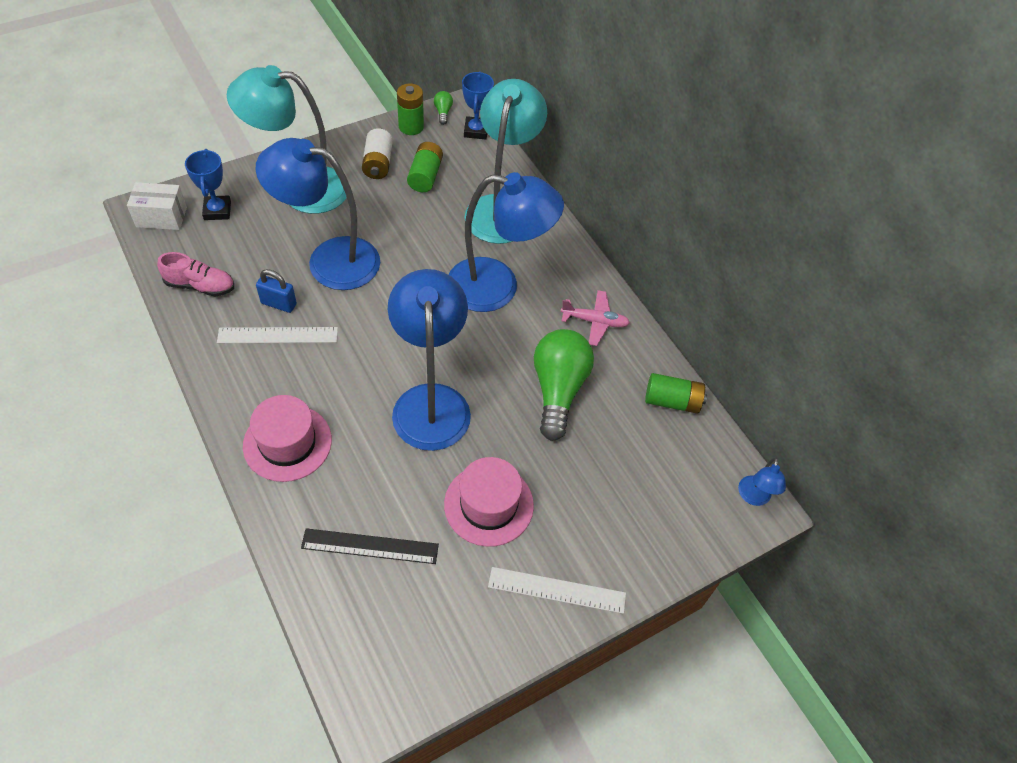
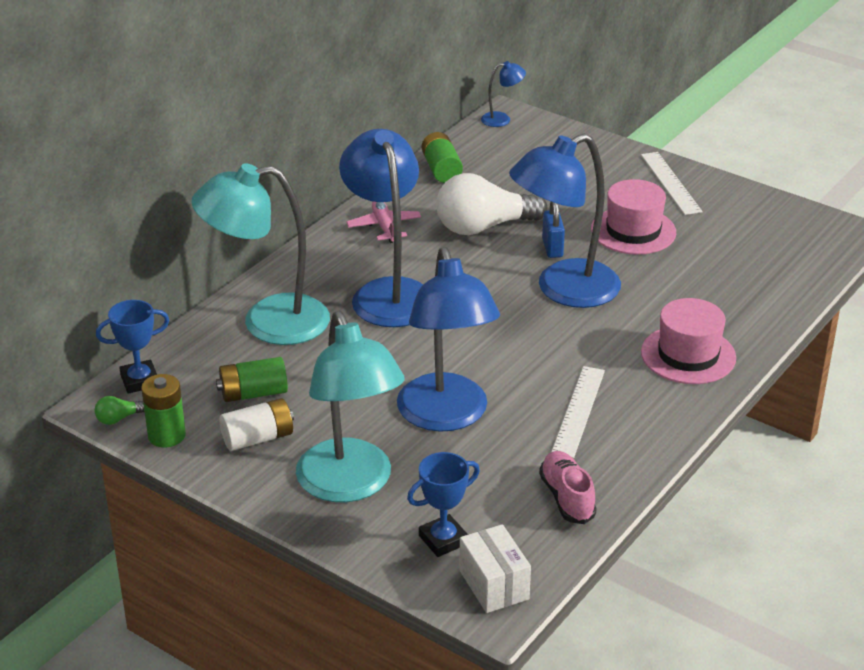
camera: 110 degrees left, 20 degrees down
(278, 335) = (578, 411): white ruler -> white ruler turned 45 degrees clockwise
(279, 304) = (538, 428): blue padlock -> blue padlock (552, 248)
(370, 546) = (731, 276): black ruler -> none
(558, 390) = (484, 227): green light bulb -> white light bulb

